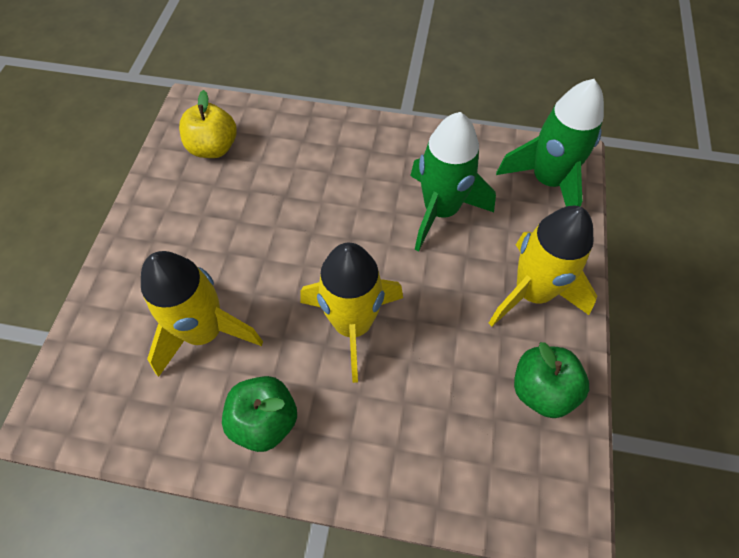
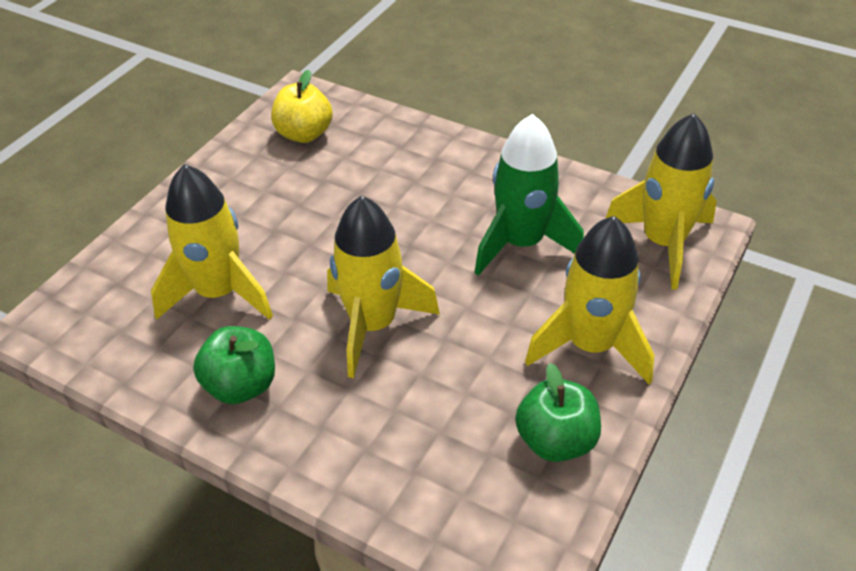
camera: 20 degrees right, 15 degrees down
(547, 181) = (663, 243): green rocket -> yellow rocket

